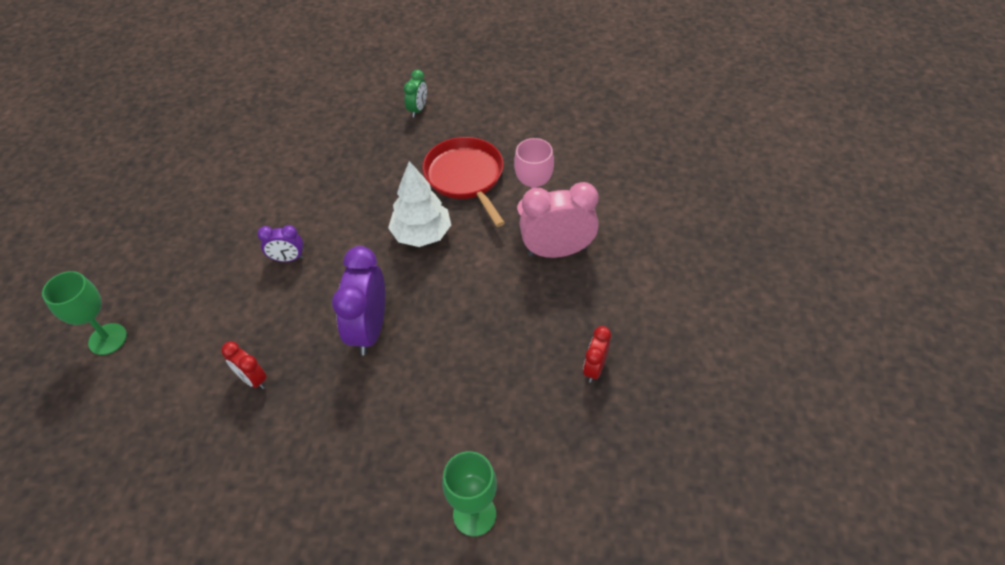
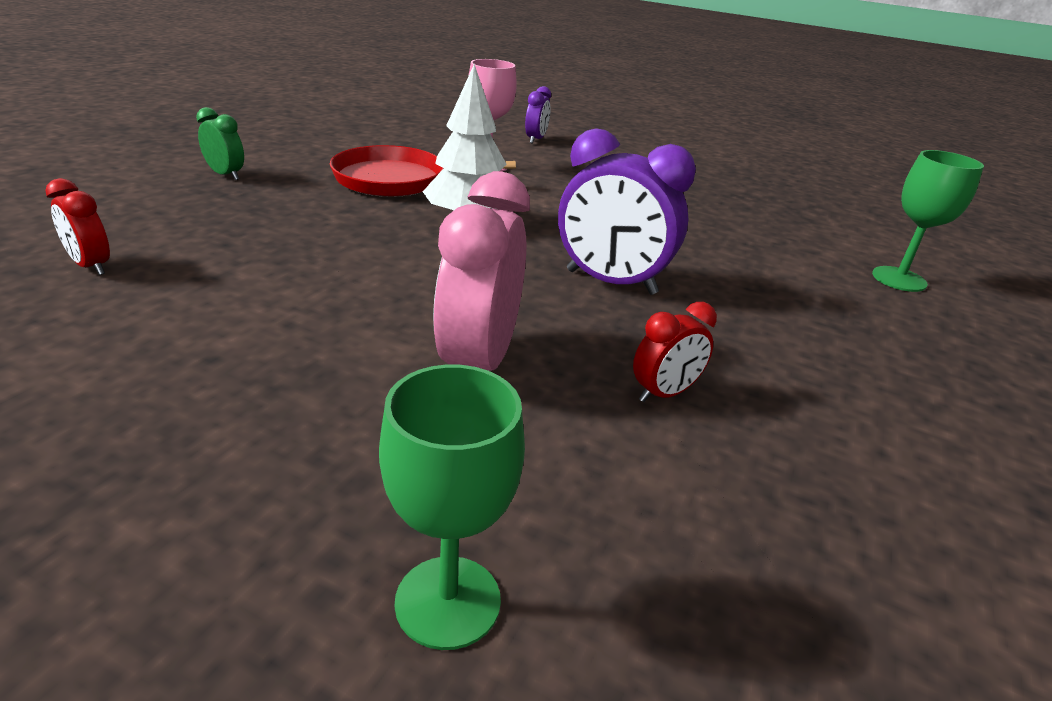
camera: 75 degrees left, 20 degrees down
(288, 259) = (416, 316): purple clock -> purple clock (536, 139)
(557, 251) = (560, 171): pink clock -> pink clock (478, 362)
(594, 368) = (721, 192): red clock -> red clock (91, 266)

